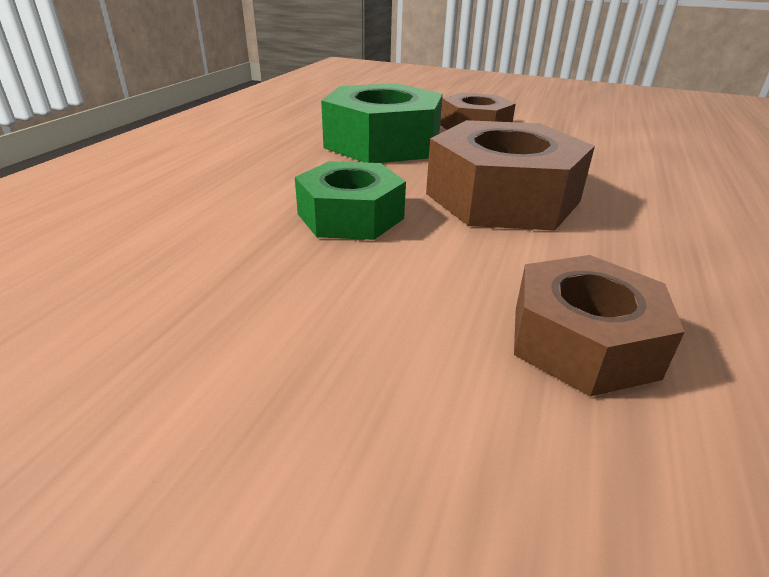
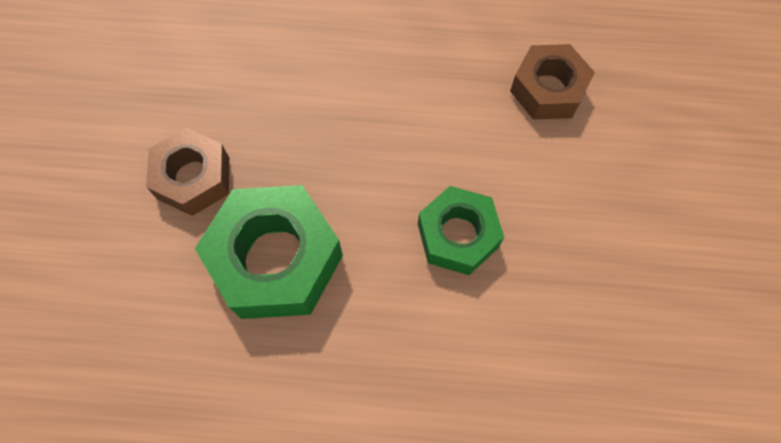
camera: 105 degrees left, 35 degrees up
(502, 197) = (383, 137): brown nut -> none

